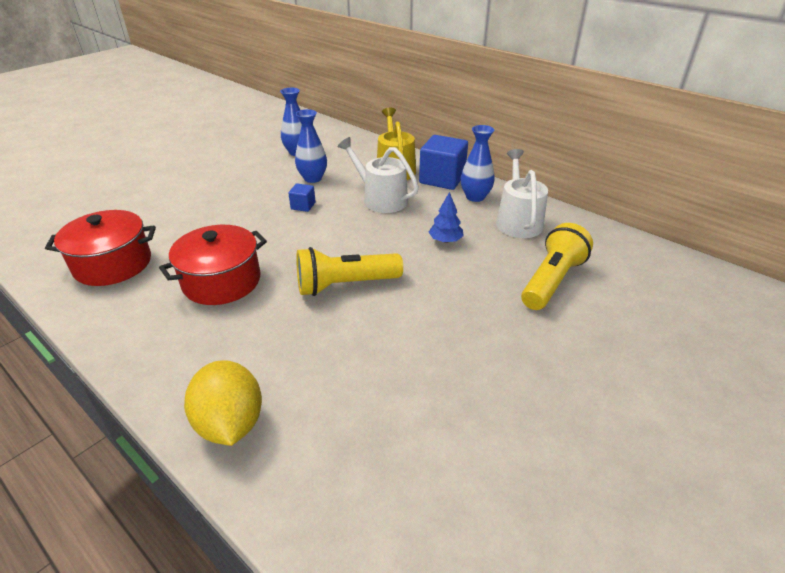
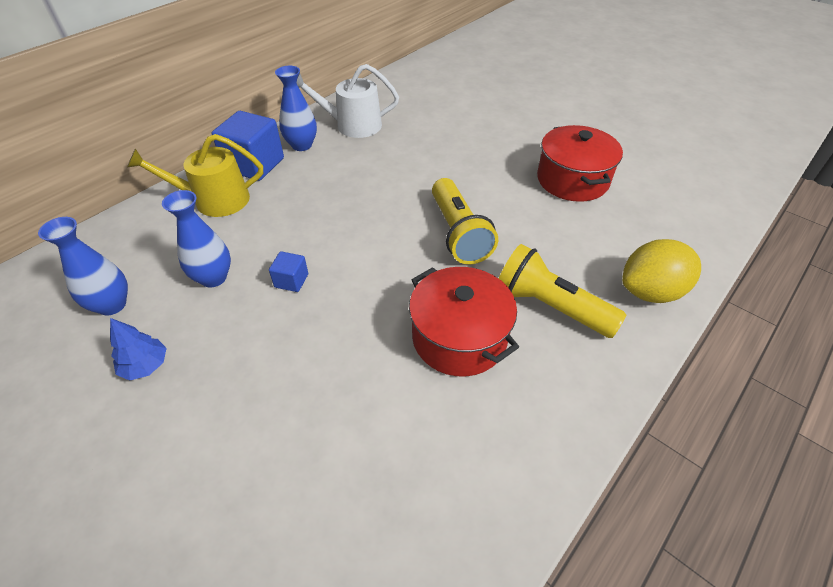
camera: 90 degrees left, 10 degrees up
(113, 264) = (426, 487): red pot -> red pot (572, 180)
(381, 199) = (290, 211): white watering can -> none
(445, 240) = (383, 168): blue tree -> blue tree (145, 366)
(552, 281) = (444, 119): yellow flashlight -> yellow flashlight (550, 306)

